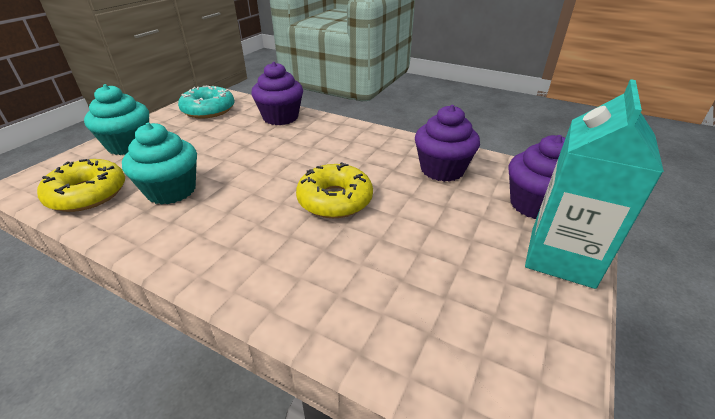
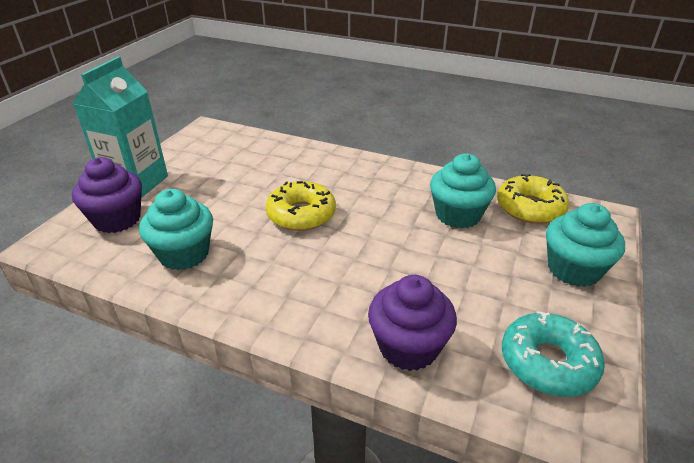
camera: 175 degrees right, 0 degrees up
(442, 169) = (184, 254): purple cupcake -> turquoise cupcake

